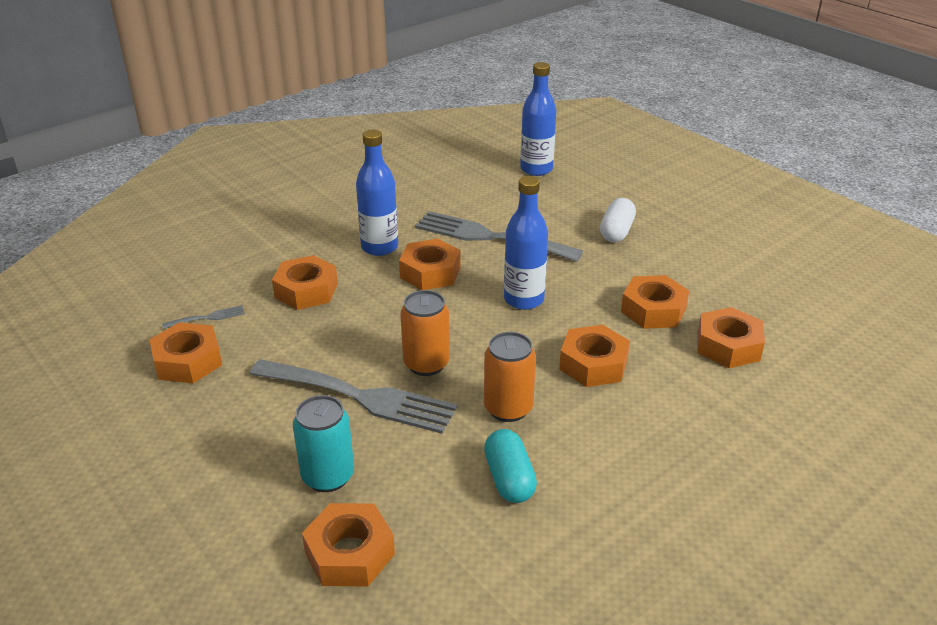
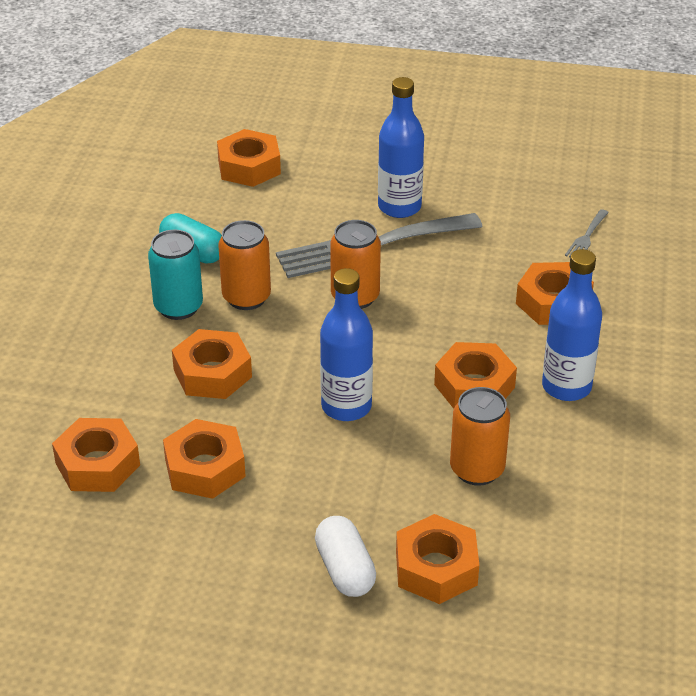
camera: 140 degrees right, 5 degrees up
(188, 361) = (537, 202): orange nut -> orange nut (436, 568)
(328, 476) = (319, 192): turquoise can -> turquoise can (178, 307)
(489, 237) = (477, 469): grey fork -> orange can
(536, 169) = (571, 637): blue bottle -> blue bottle (399, 207)

